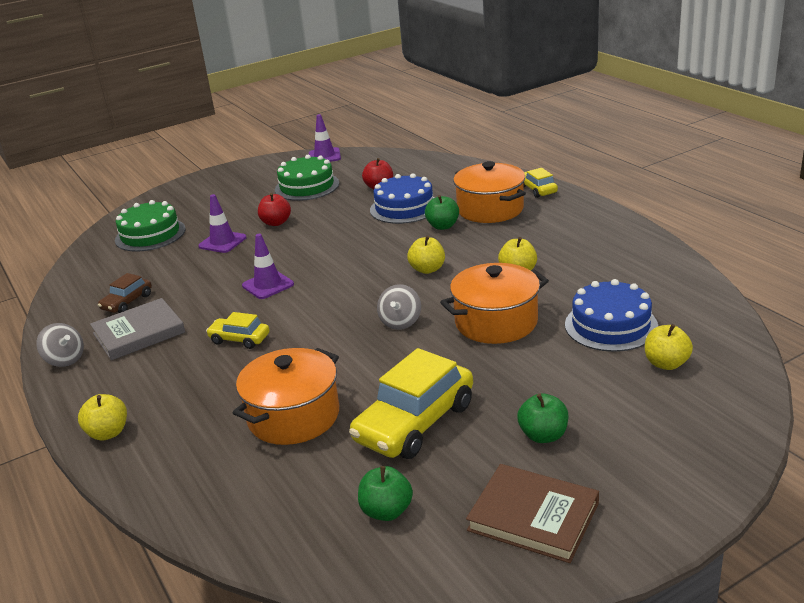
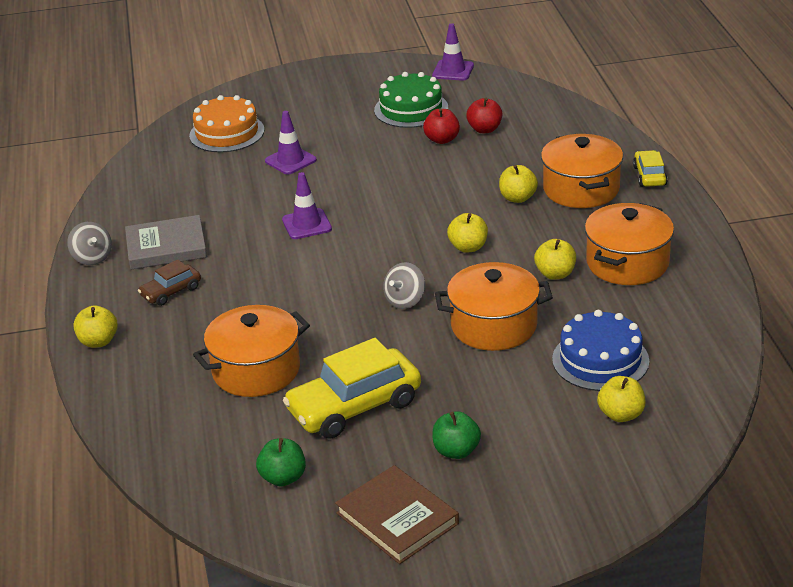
camera: 20 degrees right, 5 degrees up
(127, 302) = (171, 209): brown car -> brown car (171, 292)
(150, 234) = (227, 133): green cake -> orange cake
(239, 339) = (250, 278): yellow car -> none
(276, 223) = (354, 149): red apple -> red apple (442, 140)
(404, 208) = (494, 163): blue cake -> none
(443, 226) = (517, 198): green apple -> yellow apple
(571, 250) = (627, 263): none -> orange pot

